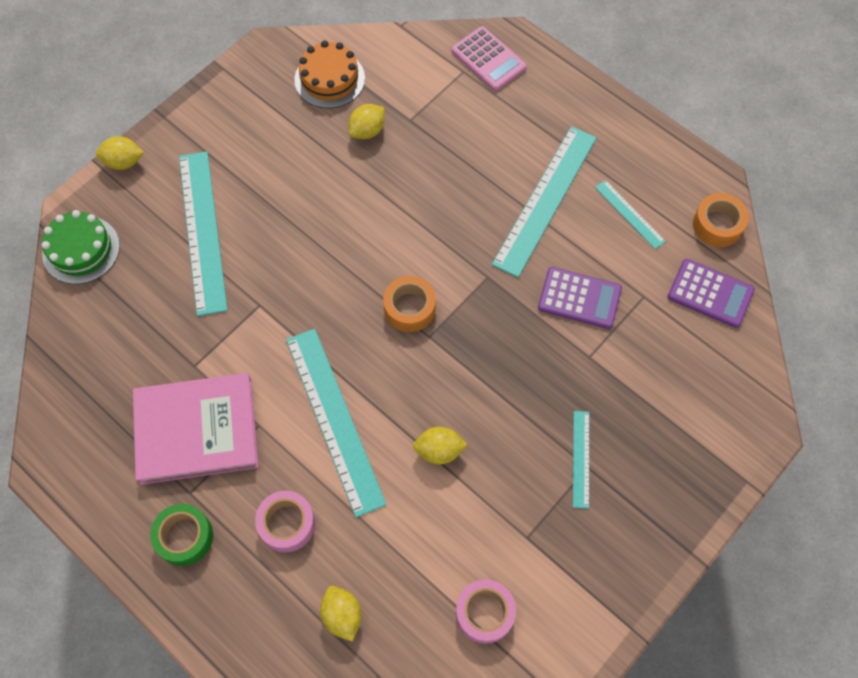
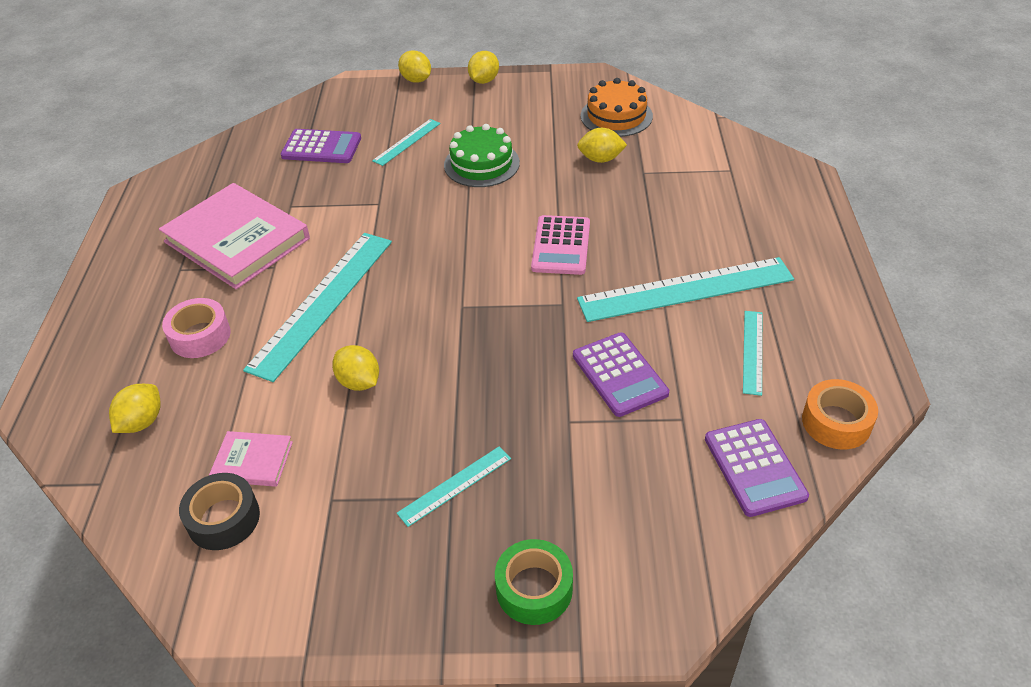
camera: 50 degrees right, 20 degrees down
(81, 250) = (325, 105): green cake -> green cake (481, 164)
(139, 293) = (321, 147): none -> purple calculator
(182, 120) = (484, 80): none -> yellow lemon
(184, 537) = (139, 290): green tape -> green tape (534, 589)
(202, 231) = (407, 142): turquoise ruler -> turquoise ruler, size x0.49
(409, 308) = (474, 279): orange tape -> none
(450, 564) = (252, 461): none -> pink book
(484, 613) = (223, 519): pink tape -> black tape
(488, 59) = (764, 175): pink calculator -> pink calculator (561, 246)

